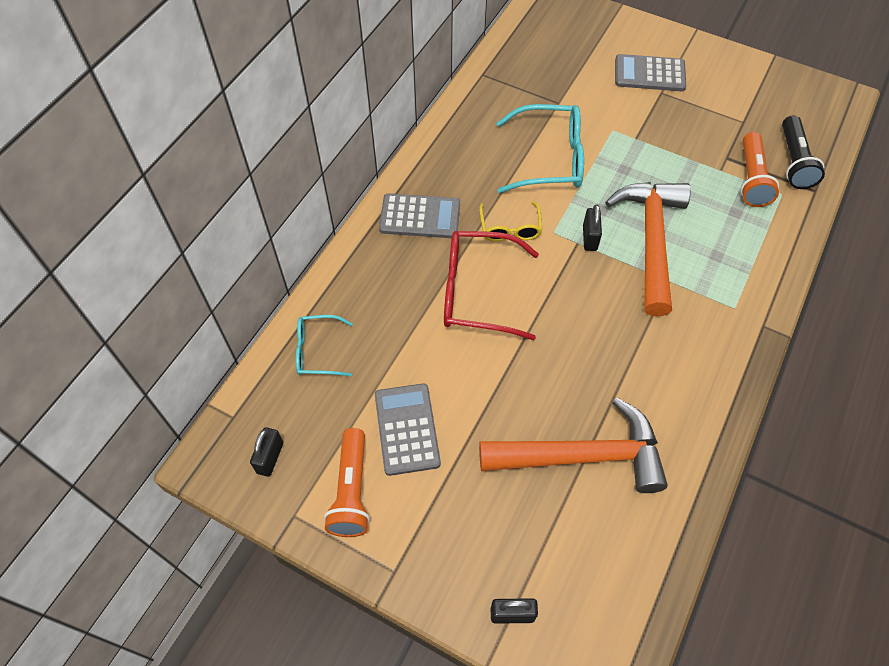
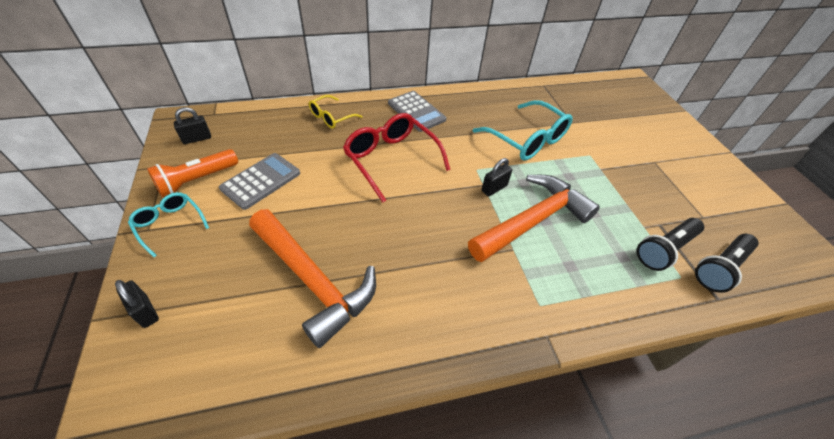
camera: 45 degrees right, 10 degrees down
(318, 351) = (284, 121): turquoise glasses -> turquoise glasses (170, 225)
(510, 228) = (454, 149): yellow glasses -> yellow glasses (331, 117)
(649, 74) = (658, 149): grey calculator -> none
(751, 179) = (664, 249): orange flashlight -> black flashlight

